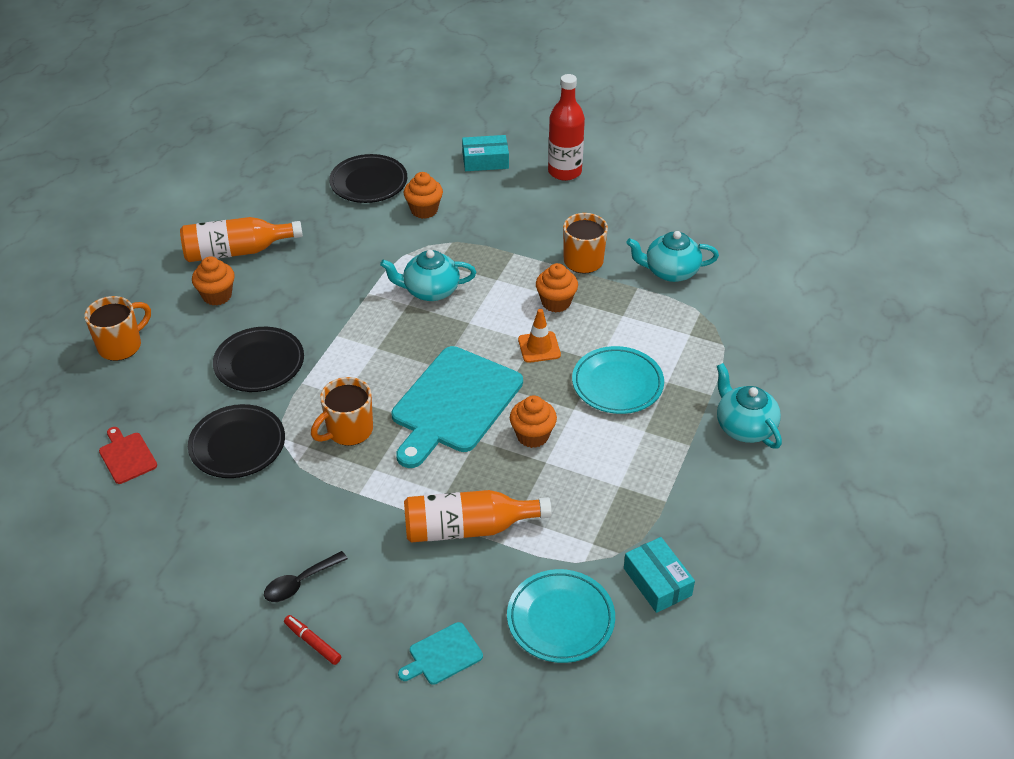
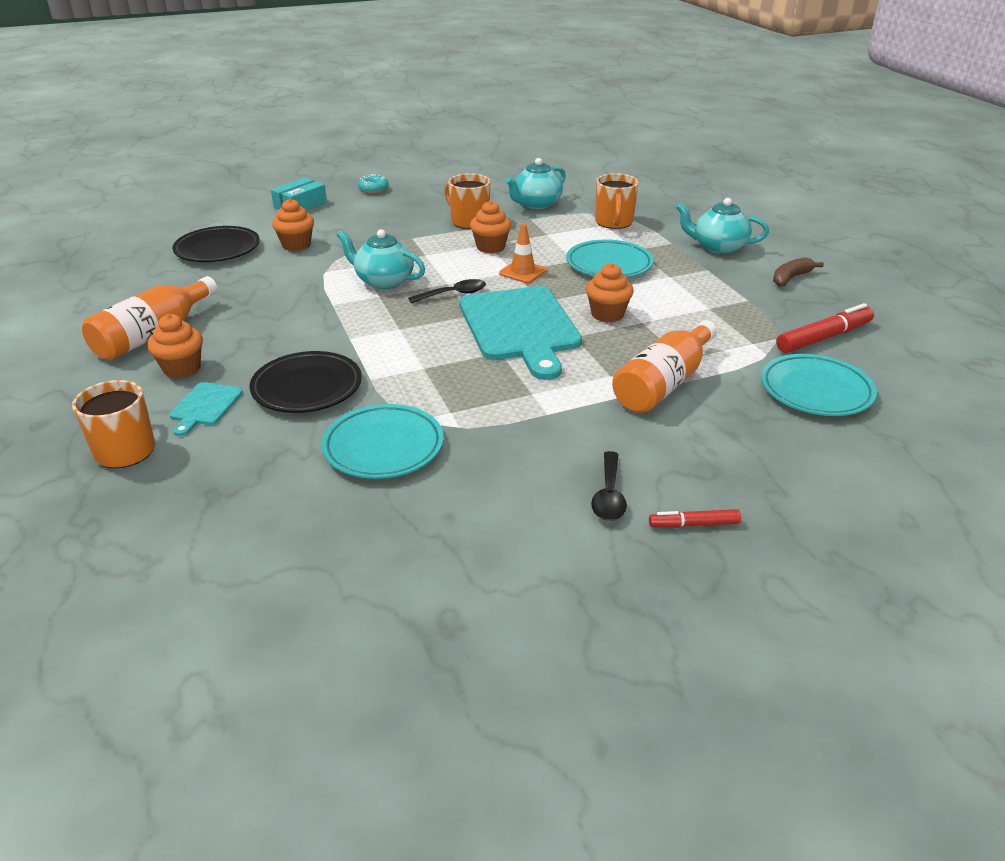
camera: 45 degrees left, 10 degrees down
(127, 456) = (277, 521): red cutting board -> none
(237, 445) = (383, 447): black plate -> turquoise plate
(348, 431) = (467, 384): orange mug -> orange mug (614, 223)
(430, 290) = (383, 281): turquoise teapot -> turquoise teapot turned 75 degrees clockwise
(443, 655) = (792, 461): turquoise cutting board -> turquoise cutting board (205, 406)
(457, 337) = (453, 294): none -> black spoon
(564, 172) = (373, 189): red bottle -> turquoise donut
(657, 582) = (824, 337): turquoise box -> red marker
(745, 505) = (791, 278): none -> brown banana

